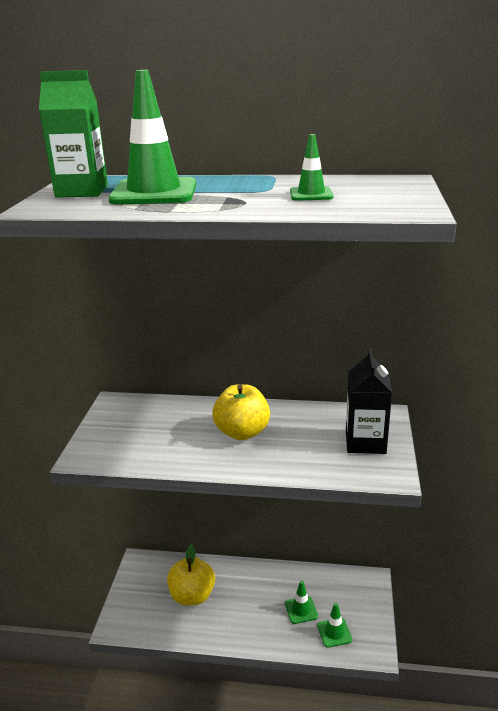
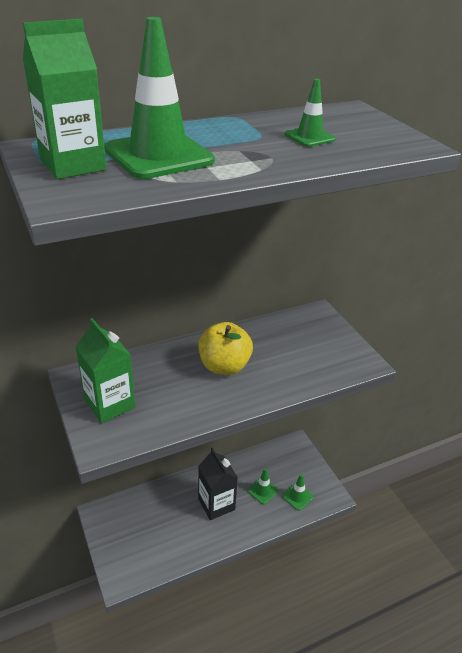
camera: 35 degrees left, 10 degrees up
(119, 430) = (110, 404): none -> green carton
(192, 595) = (169, 520): yellow apple -> none
(365, 442) = (324, 341): black carton -> black carton (216, 504)

